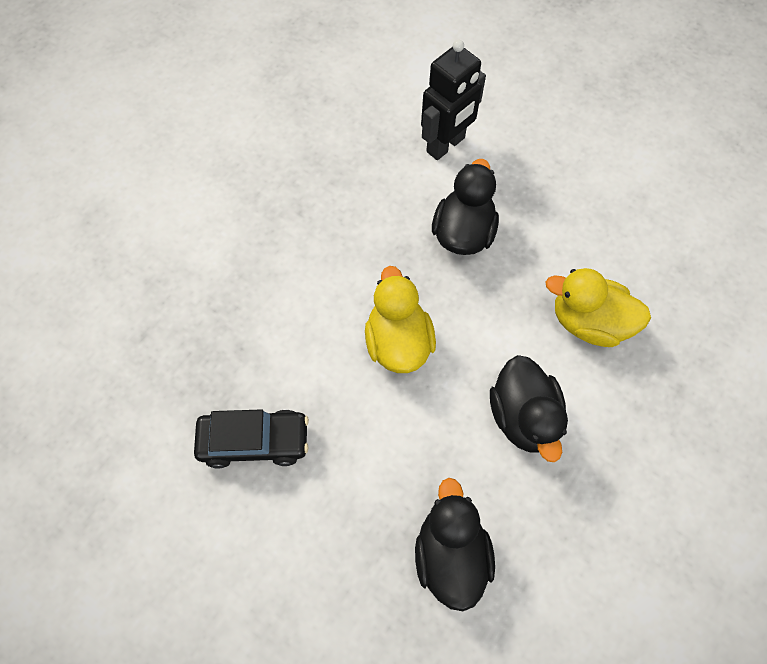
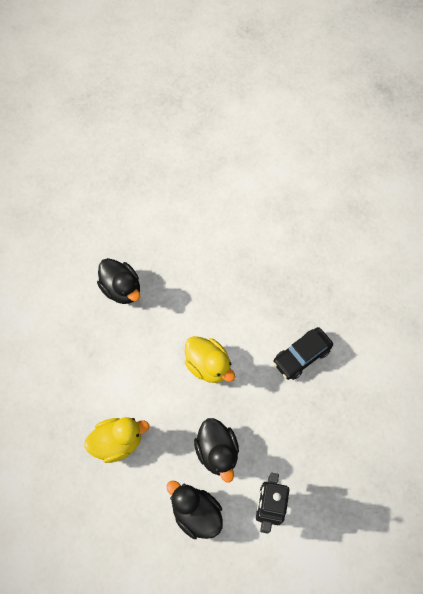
camera: 145 degrees right, 0 degrees up
(254, 441) = (239, 279): black car -> black car (301, 356)
(523, 417) = (124, 368): black duck -> black duck (196, 513)

